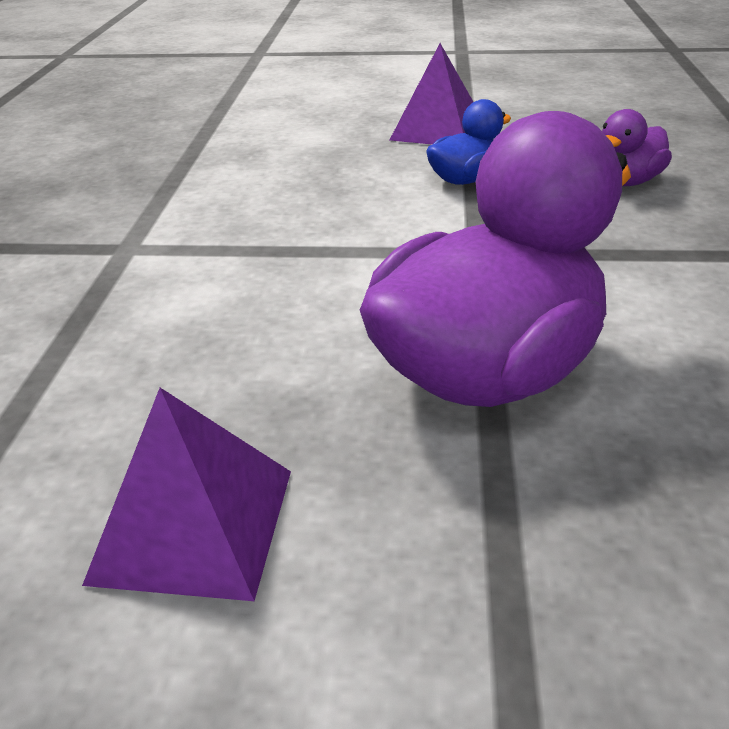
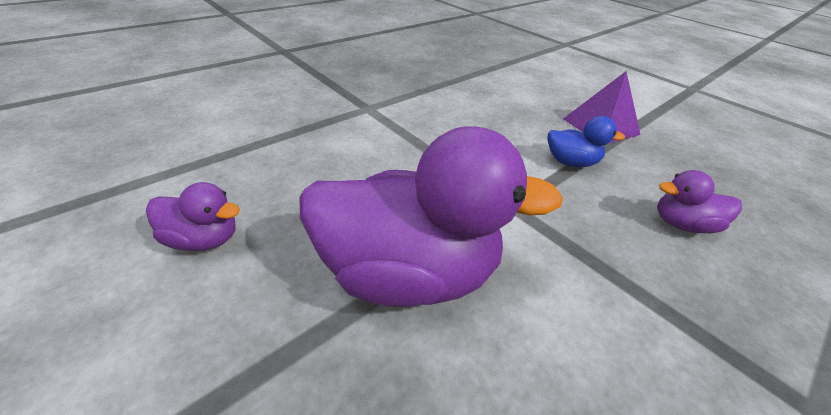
camera: 40 degrees right, 5 degrees up
(193, 524) = (204, 239): purple pyramid -> purple duck

